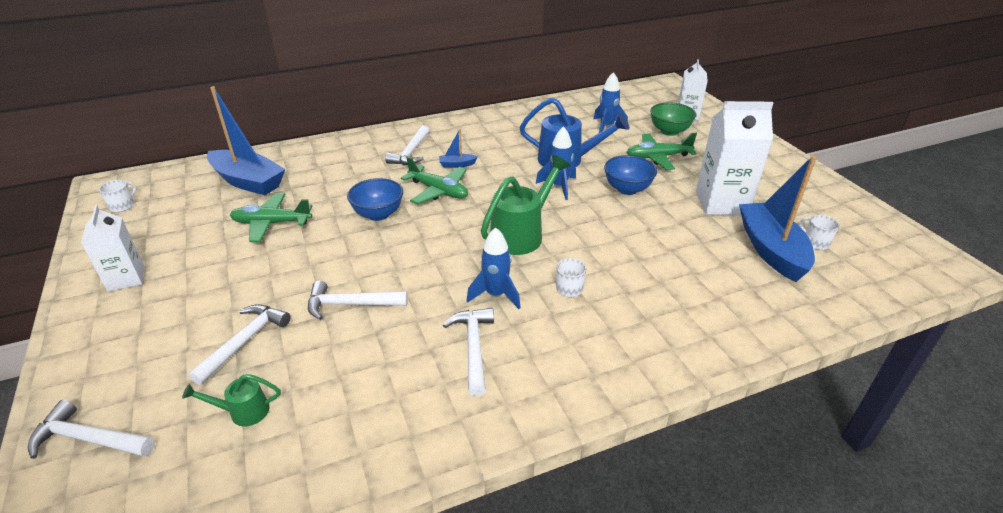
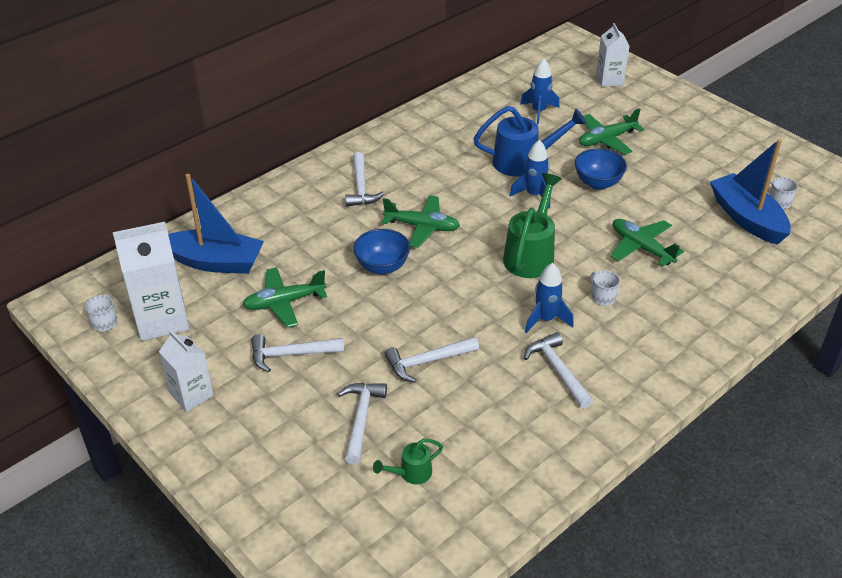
camera: 20 degrees left, 5 degrees up
(88, 439) = (302, 531): white hammer -> white hammer (291, 354)
(457, 165) = (419, 192): blue boat -> none
(638, 252) = (641, 247): none -> green plane
(669, 131) = (602, 104): green bowl -> none
(721, 203) = (686, 179): white carton -> white carton (161, 319)

